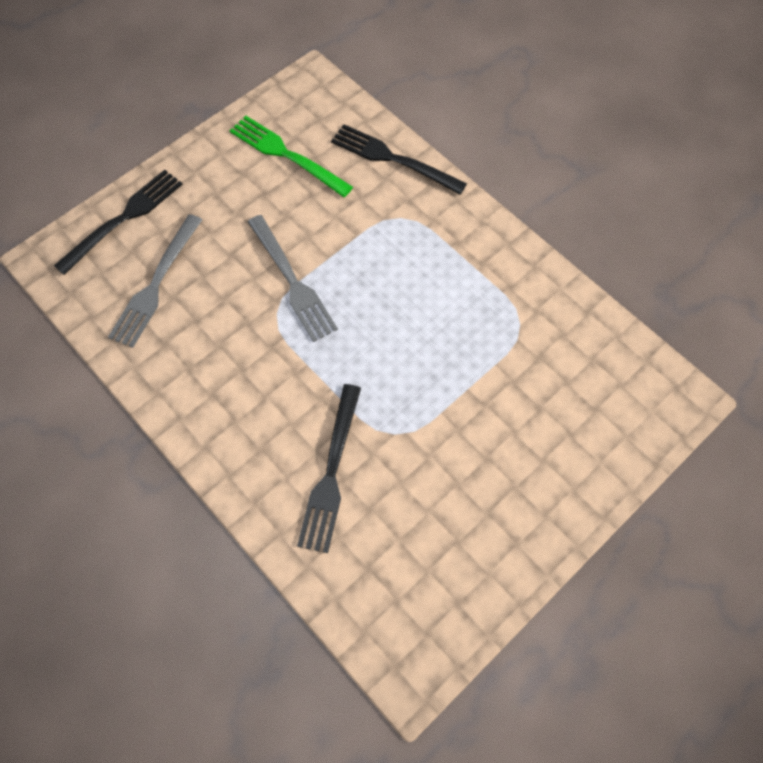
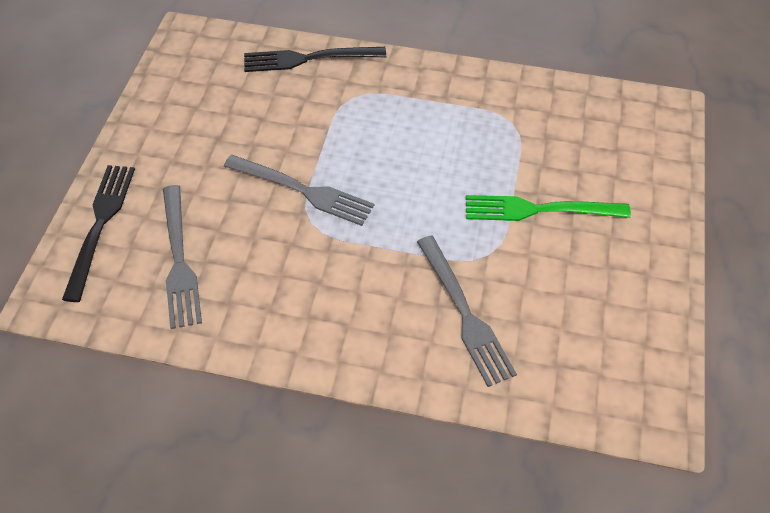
camera: 35 degrees left, 10 degrees down
(286, 154) = (212, 100): green fork -> green fork (538, 210)
(331, 474) = (465, 314): black fork -> grey fork

